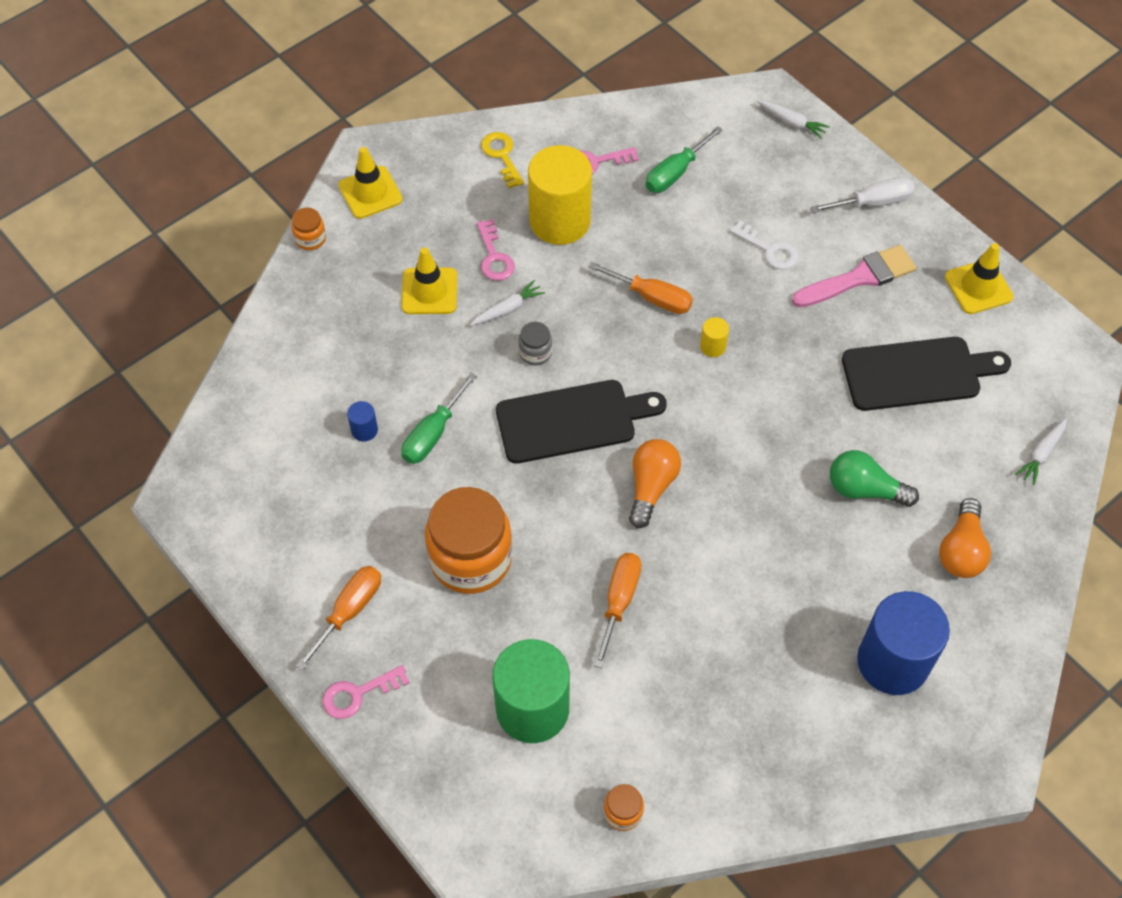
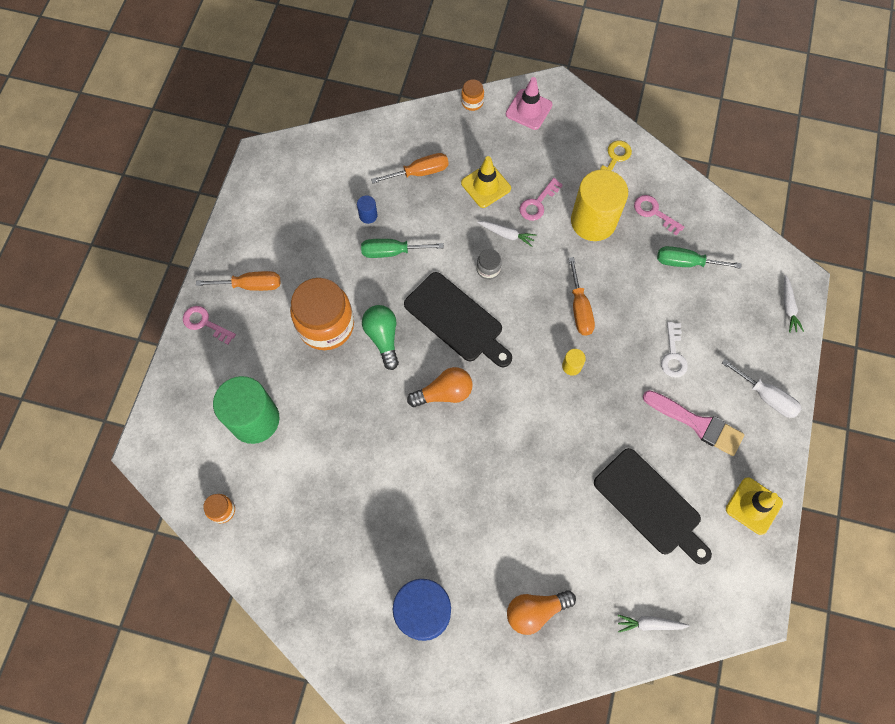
camera: 55 degrees right, 10 degrees up
(370, 193) = (528, 109): yellow traffic cone -> pink traffic cone
(619, 601) = (354, 423): orange screwdriver -> orange screwdriver (420, 172)
(864, 489) = (536, 522): green light bulb -> green light bulb (383, 338)

